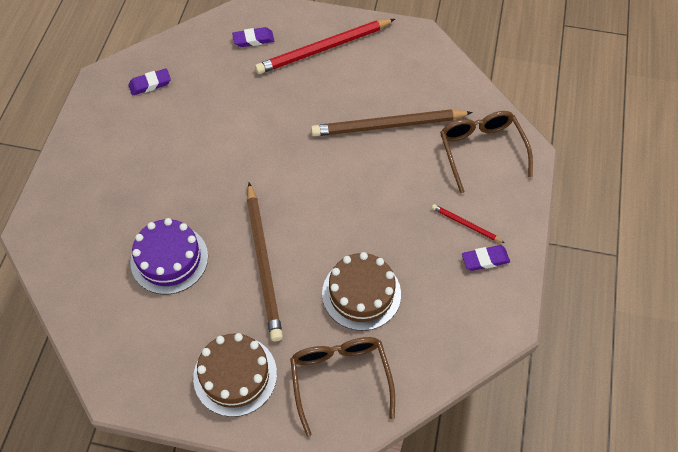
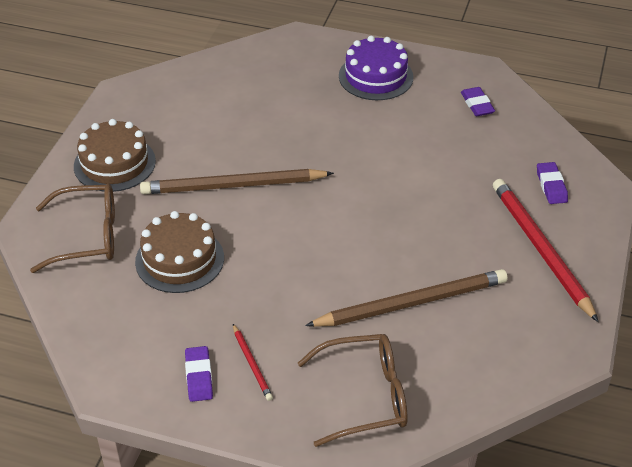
camera: 95 degrees right, 15 degrees down
(169, 259) = (251, 121): purple cake -> purple cake (376, 76)
(388, 126) = (411, 303): brown pencil -> brown pencil turned 75 degrees clockwise
(466, 224) = (252, 364): red pencil -> red pencil turned 120 degrees clockwise

